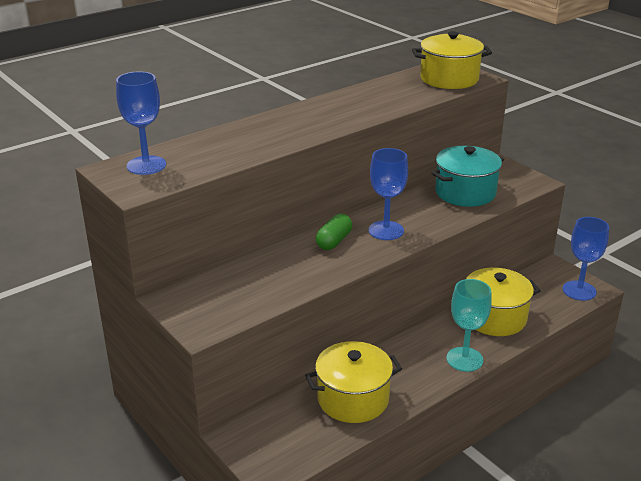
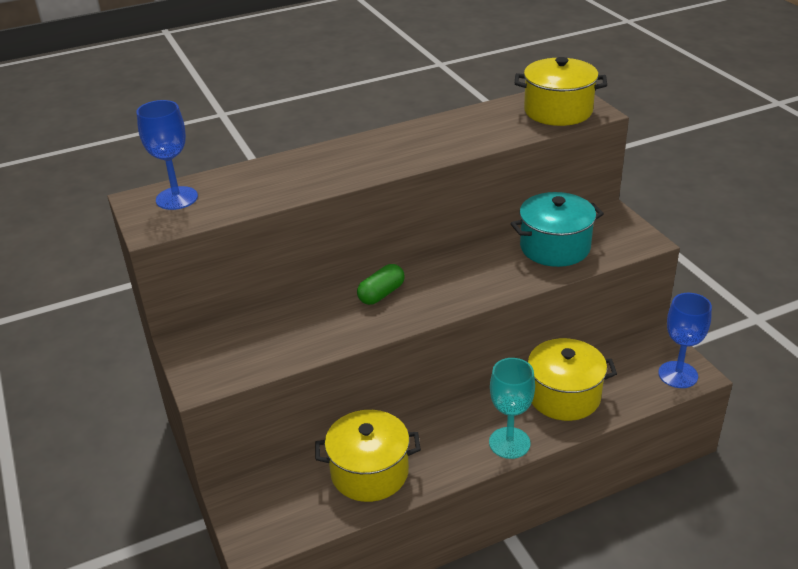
camera: 15 degrees right, 5 degrees up
(386, 230) = (444, 287): blue goblet -> none

